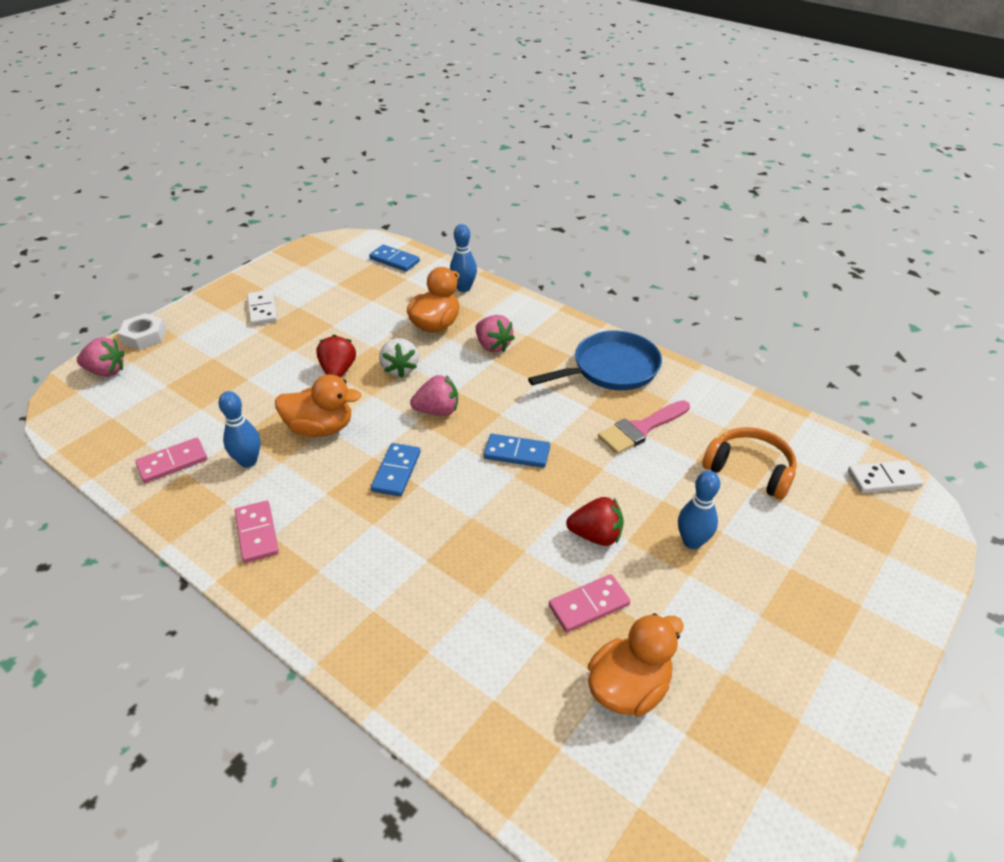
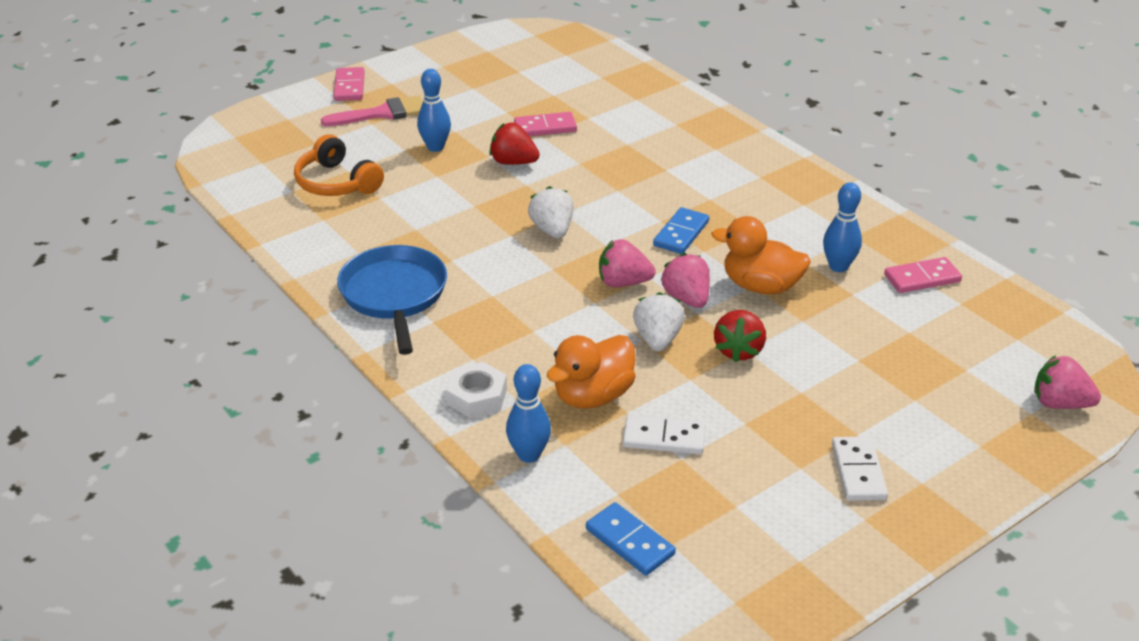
camera: 165 degrees left, 5 degrees down
(144, 336) = (1031, 453): white nut -> white nut (477, 396)
(257, 533) = (818, 207): pink domino -> pink domino (349, 87)
(493, 346) = (525, 350): pink strawberry -> pink strawberry (686, 298)
(517, 453) = (552, 230): blue domino -> white strawberry
(611, 369) = (394, 295): blue pan -> blue pan turned 90 degrees clockwise
(629, 688) = (542, 91): orange duck -> none
(640, 429) = (411, 230): pink brush -> pink brush (382, 113)
(883, 479) = (225, 159): white domino -> white domino (664, 438)

